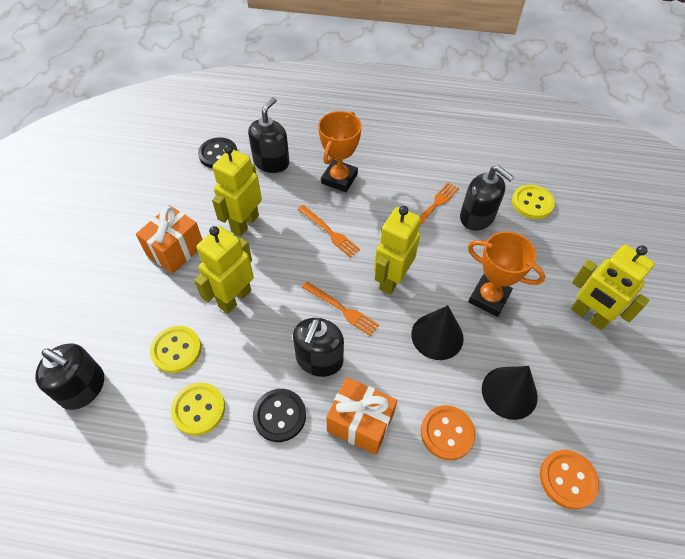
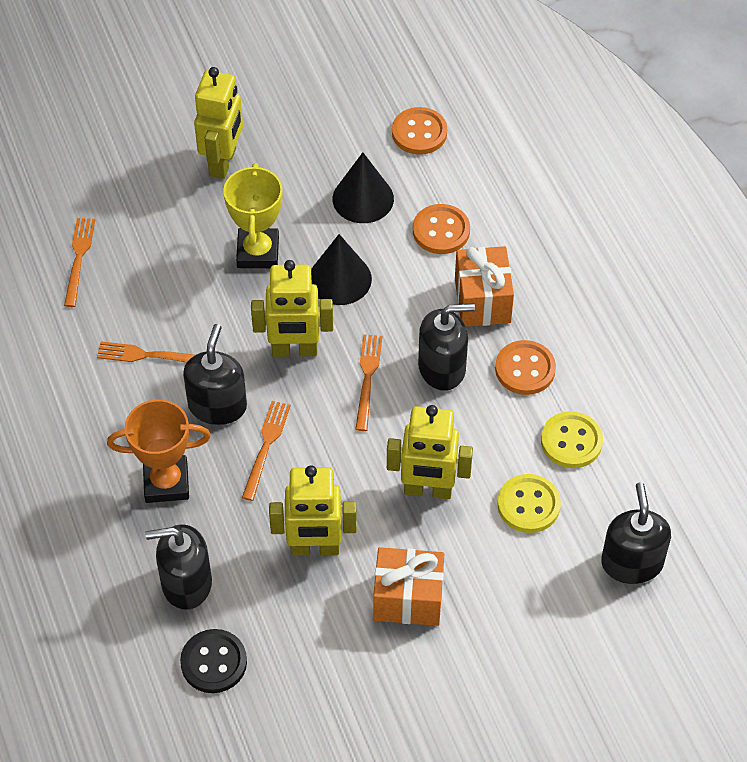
camera: 120 degrees left, 0 degrees up
(279, 416) = (525, 369): black button -> orange button
(477, 217) = (140, 305): black soap dispenser -> black soap dispenser (217, 405)
(489, 298) = (258, 252): orange trophy -> yellow trophy
(532, 203) = (79, 258): yellow button -> orange fork

